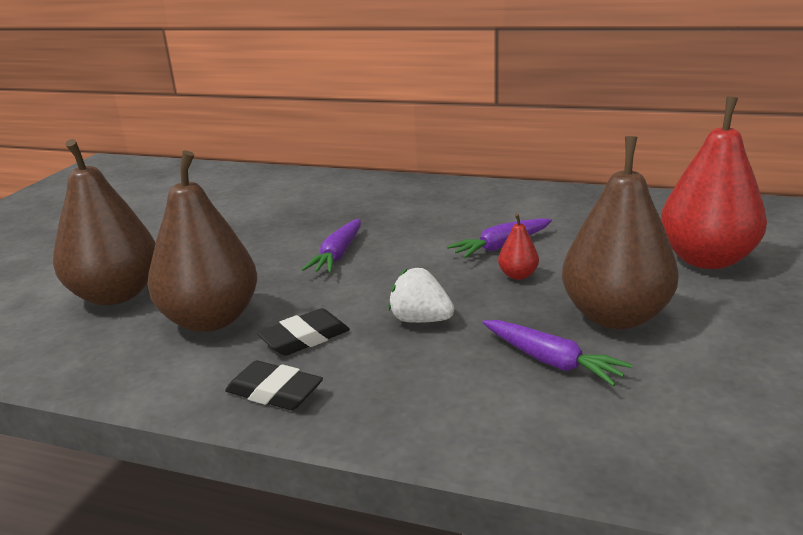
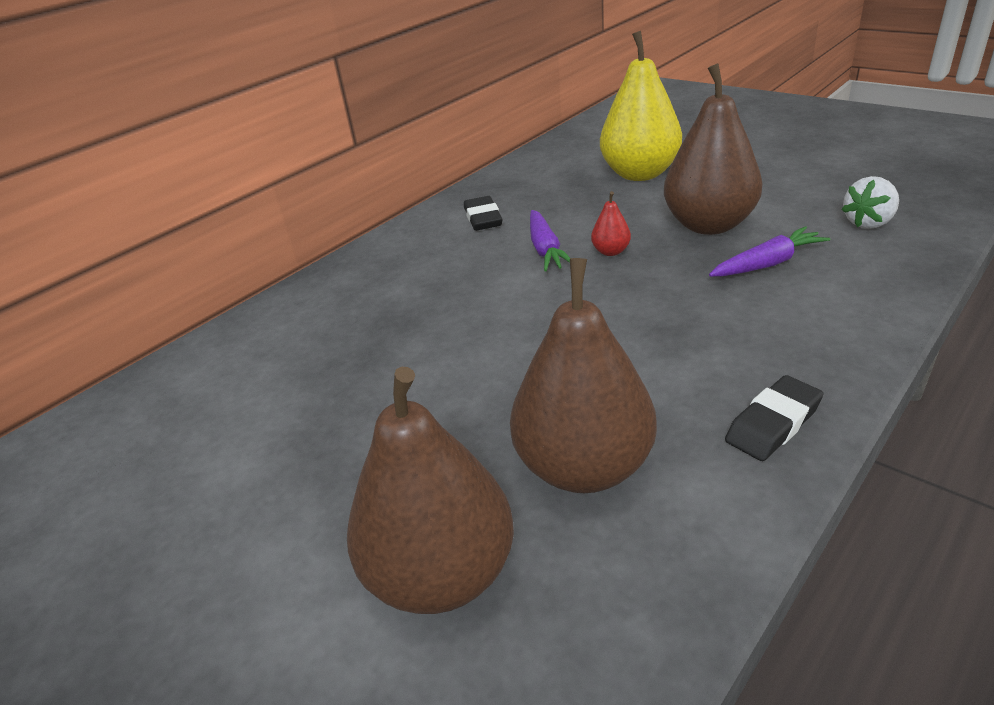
camera: 65 degrees left, 10 degrees up
(305, 338) = (668, 392): black eraser -> black eraser (483, 218)
(338, 255) = (481, 348): purple carrot -> none
(420, 320) = (666, 314): white strawberry -> white strawberry (868, 223)
(706, 259) = (640, 174): red pear -> yellow pear

